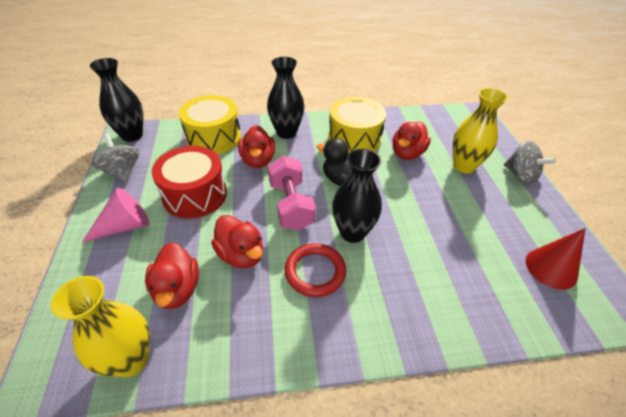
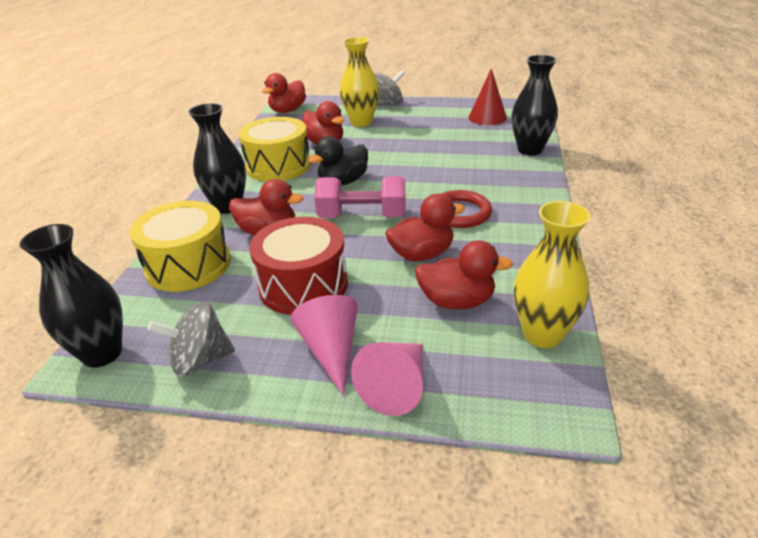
camera: 70 degrees left, 10 degrees down
(85, 268) = (397, 386): none -> pink cone
(352, 232) = (418, 187): black vase -> black vase (530, 150)
(456, 117) = (288, 110): none -> red duck

